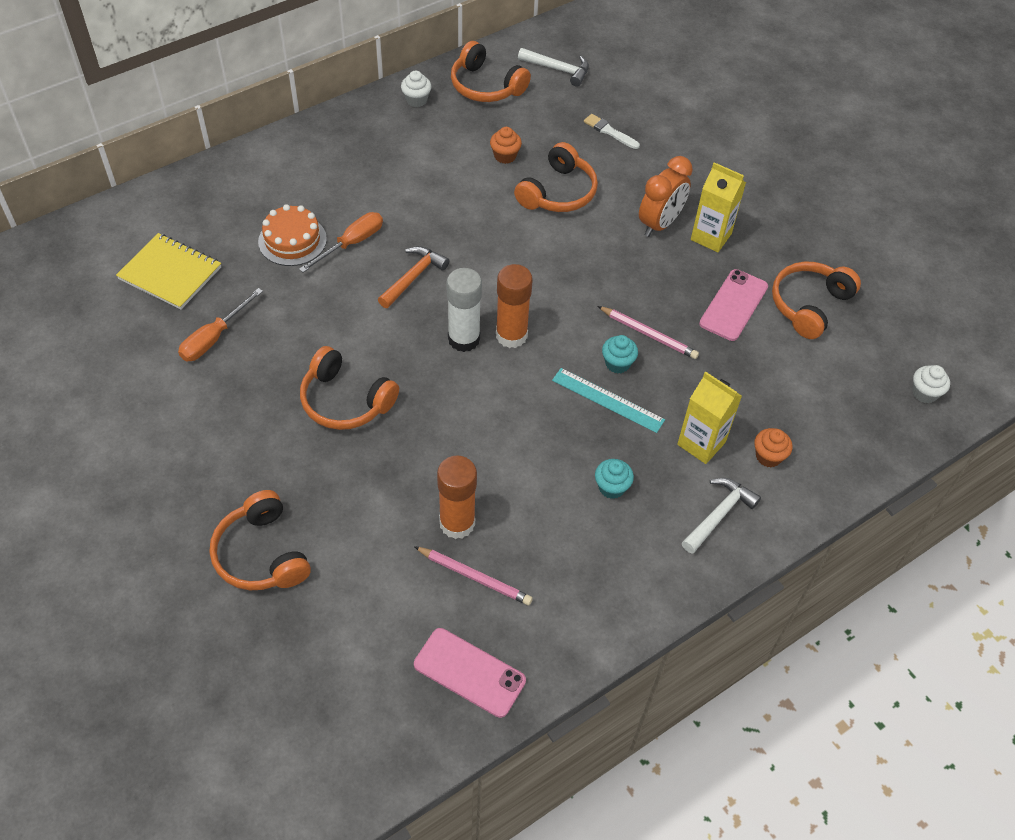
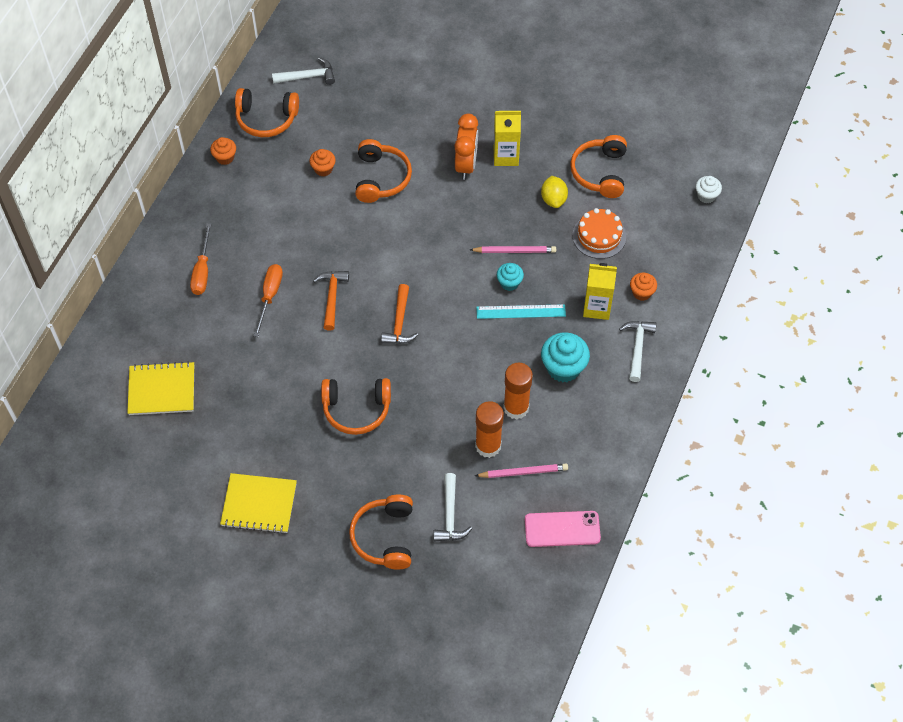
camera: 30 degrees left, 5 degrees up
(162, 439) = (259, 504): none -> yellow notebook
(214, 338) = (233, 417): orange screwdriver -> orange screwdriver (202, 271)
(261, 554) = (384, 537): orange headphones -> orange headphones turned 60 degrees clockwise
(292, 240) = (226, 317): orange cake -> orange cake (599, 236)
(352, 575) = (450, 515): none -> white hammer
(416, 100) = (225, 157): white cupcake -> orange cupcake
(464, 339) = (399, 322): white glue stick -> orange hammer
(511, 335) = (428, 302): orange glue stick -> orange glue stick (516, 408)
(609, 131) = (381, 109): white brush -> none
(611, 487) = (563, 368): turquoise cupcake -> turquoise cupcake, size x1.73
(733, 305) = (553, 199): pink phone -> yellow lemon

